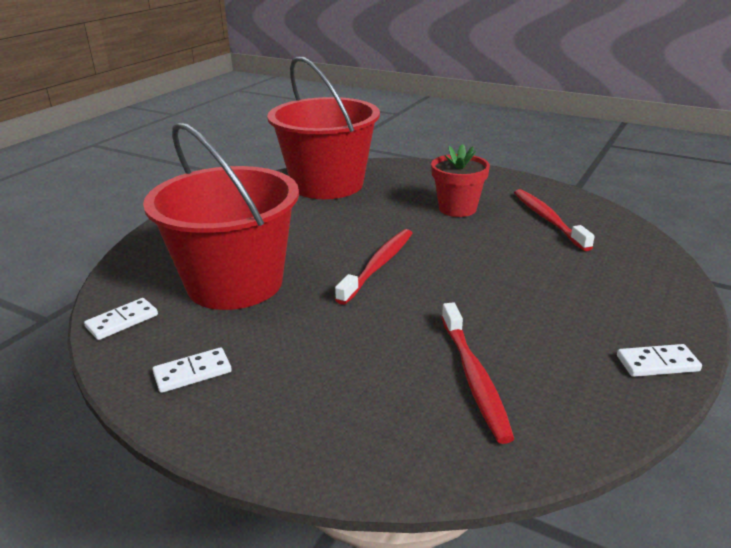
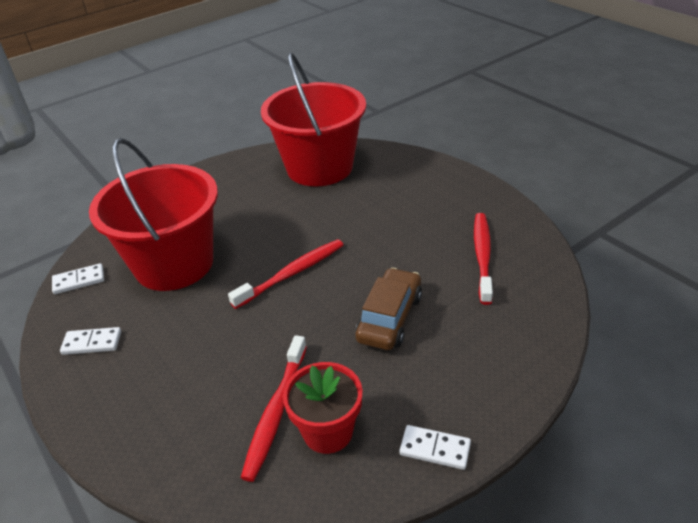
camera: 25 degrees right, 10 degrees up
(457, 208) = (409, 222): red flower pot -> red flower pot (328, 432)
(511, 278) = (390, 318): none -> brown car

